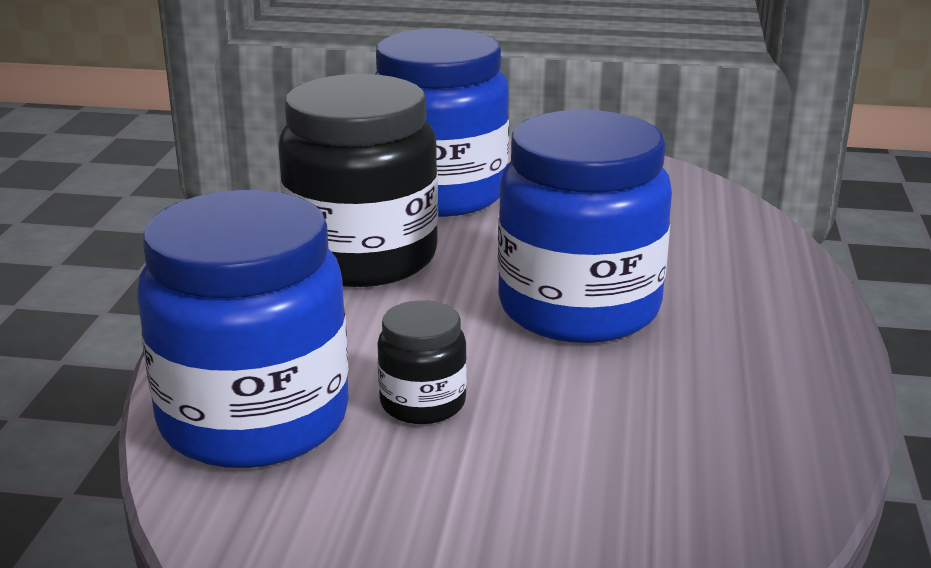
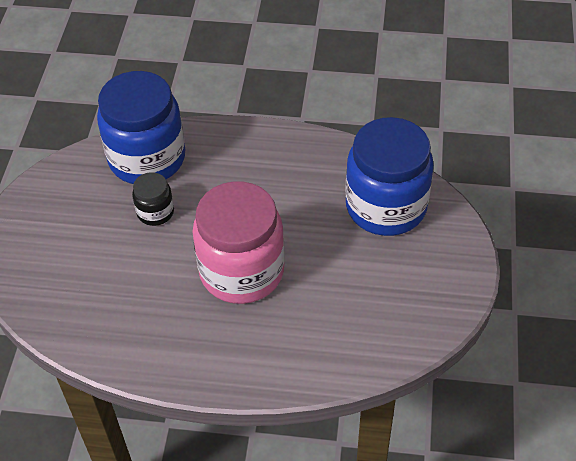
camera: 90 degrees right, 25 degrees up
(362, 257) = (297, 179): black jar -> none
(579, 308) = (242, 271): blue jar -> pink jar

